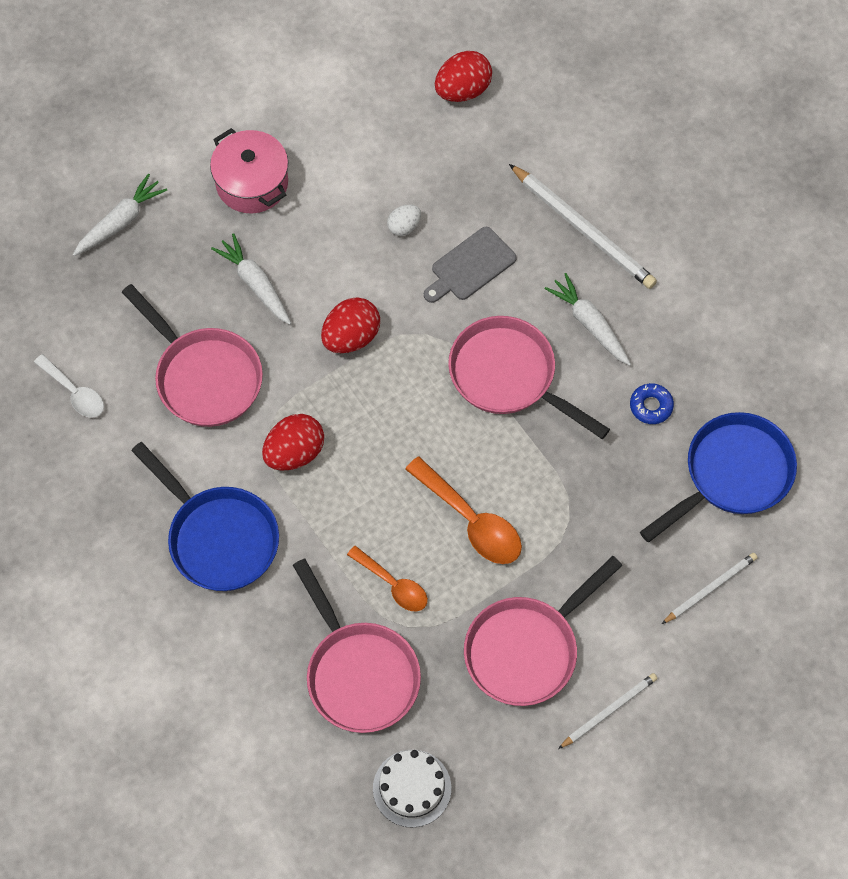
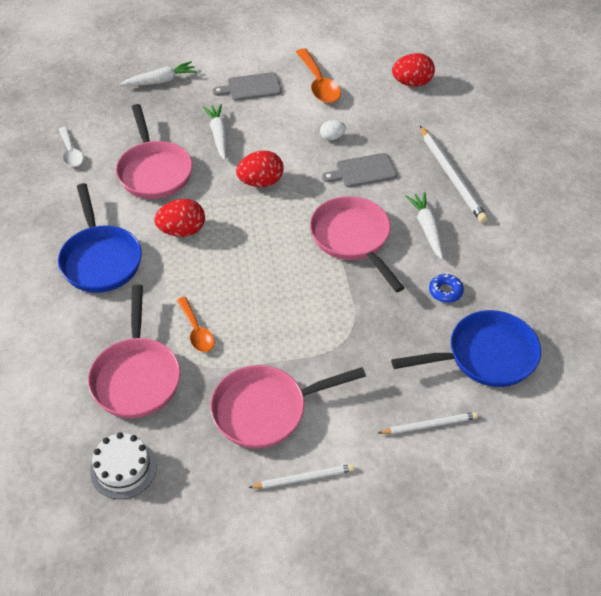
camera: 25 degrees right, 15 degrees down
(252, 183) = (251, 87): pink pot -> grey cutting board
(471, 521) = (275, 313): orange spoon -> orange spoon (319, 84)

